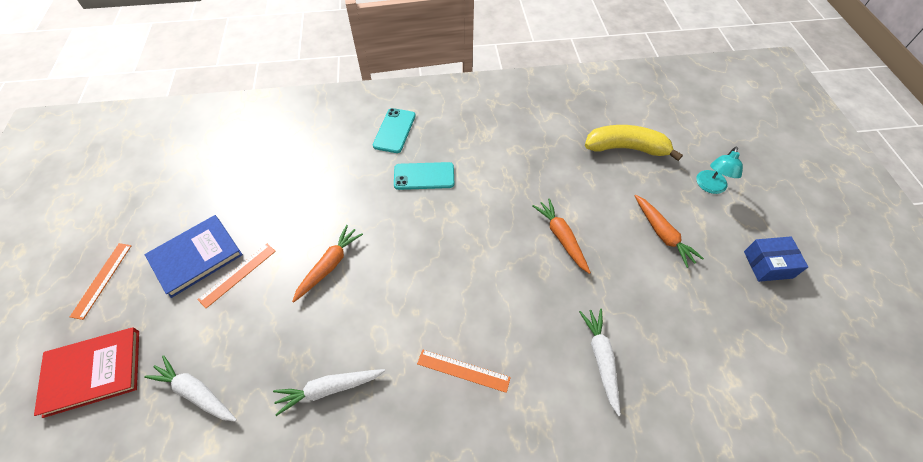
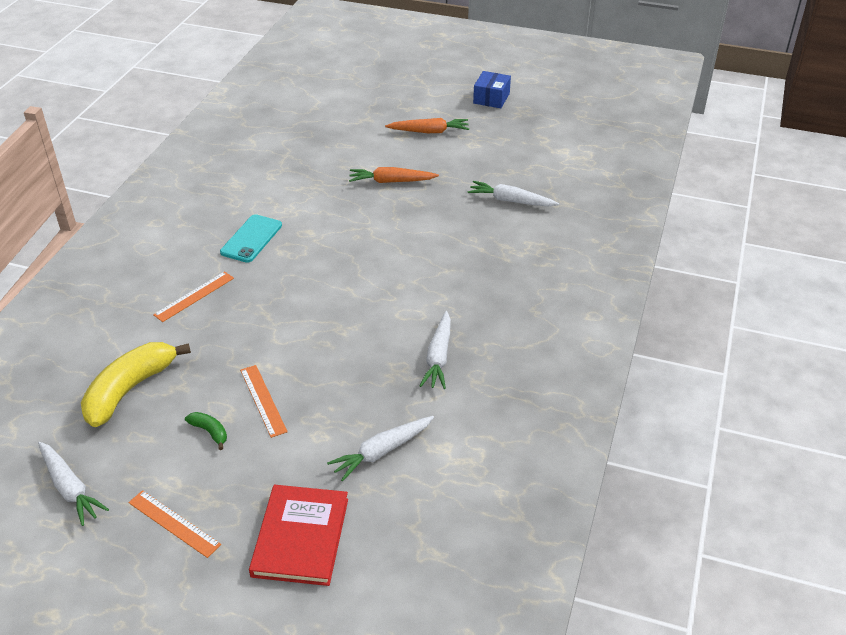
camera: 65 degrees left, 15 degrees down
(129, 205) = (70, 488): none -> white carrot
(196, 256) = (209, 432): blue book -> green banana
(329, 265) = (306, 329): orange carrot -> none
(394, 130) = (169, 242): turquoise phone -> none
(463, 370) = (473, 273): orange ruler -> orange ruler (194, 296)
(626, 148) = (330, 115): yellow banana -> yellow banana (130, 390)
(710, 187) = (406, 92): turquoise lamp -> none

